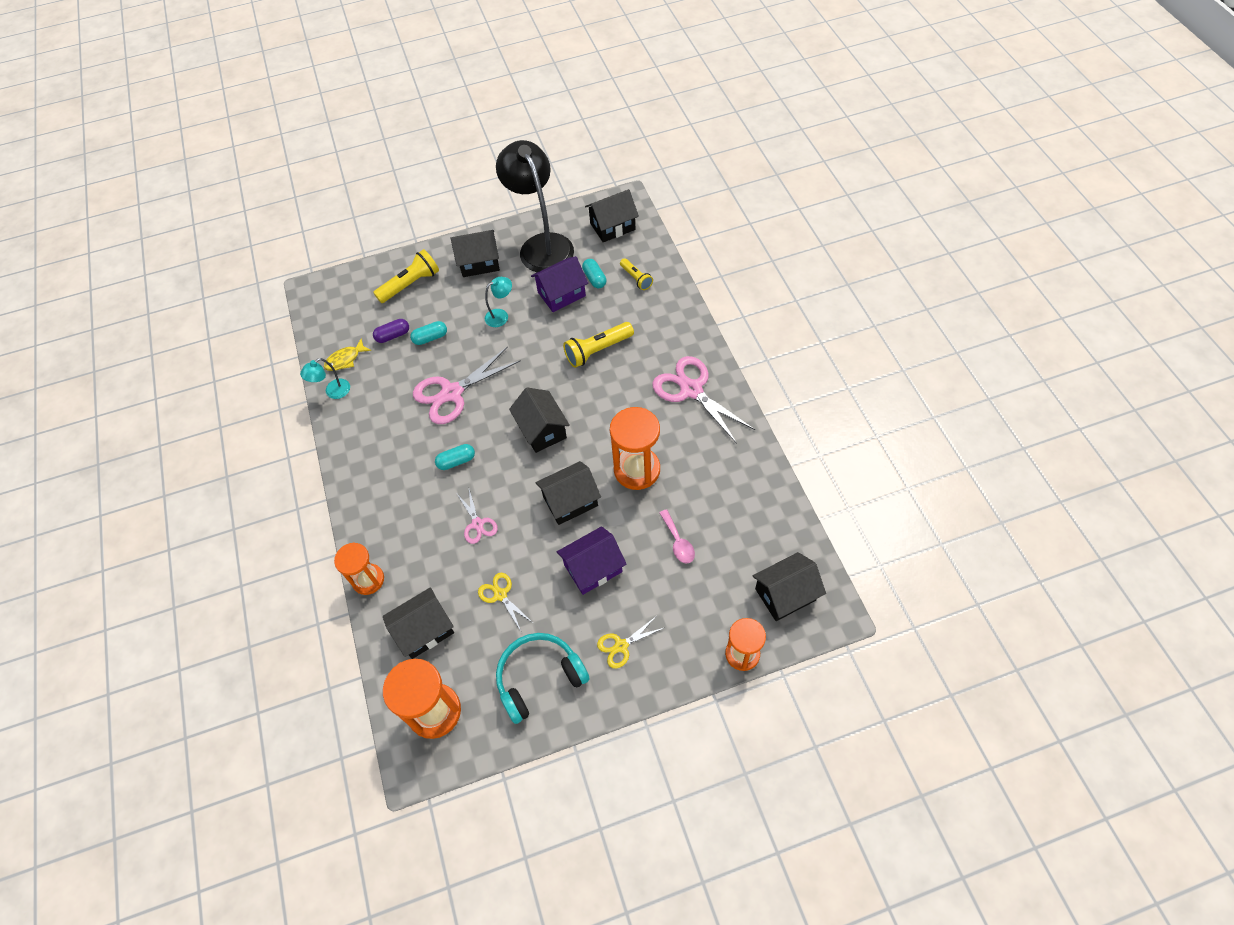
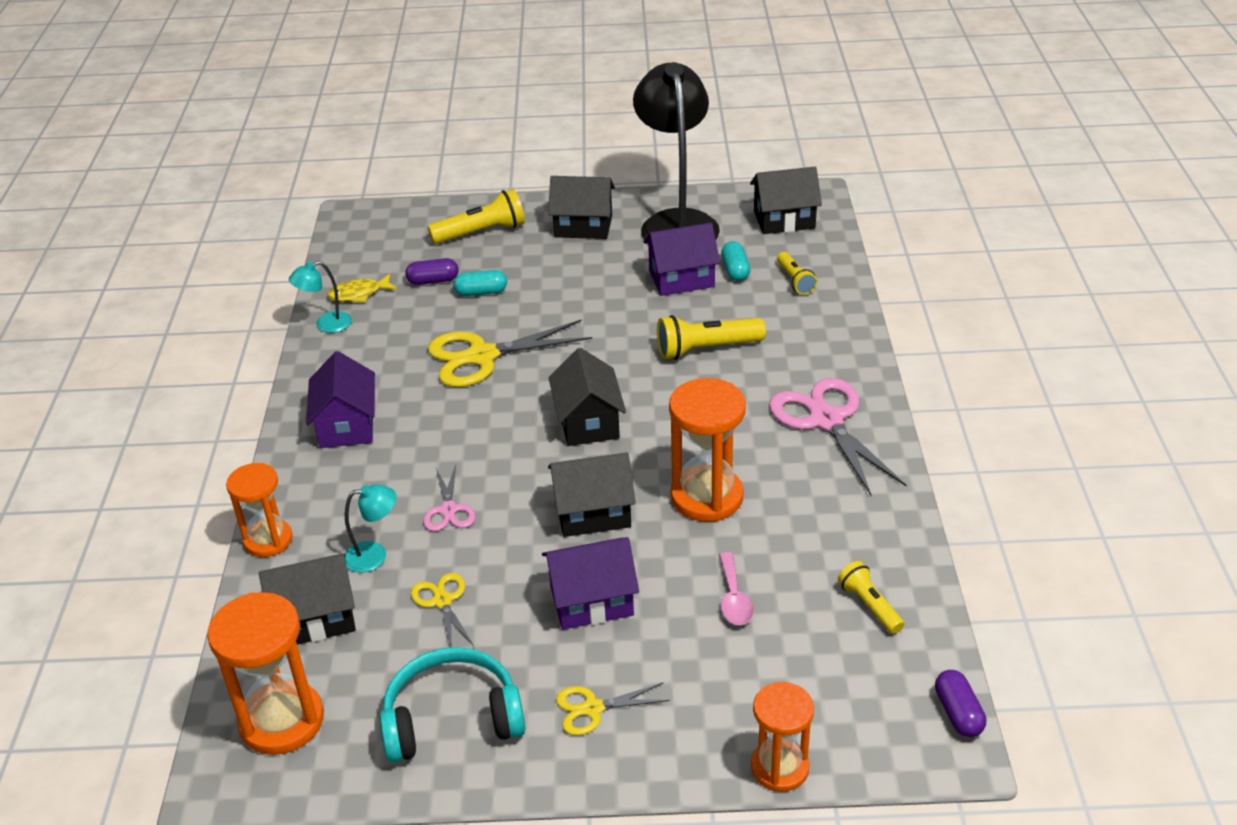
camera: 15 degrees right, 20 degrees down
(382, 474) = (347, 425): none -> purple house
(452, 393) = (481, 357): pink scissors -> yellow scissors
(456, 461) = (453, 432): turquoise capsule -> none
(501, 315) = (587, 286): turquoise lamp -> turquoise lamp (374, 555)
(759, 525) = (869, 605): none -> yellow flashlight
(785, 594) = (879, 705): black house -> none
(830, 587) = (958, 713): none -> purple capsule

